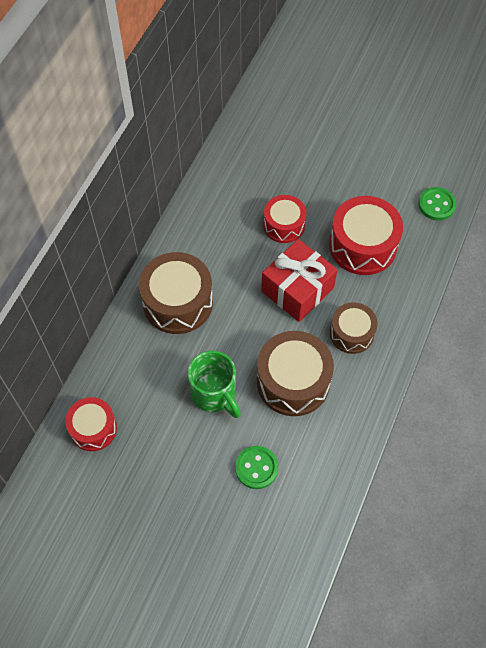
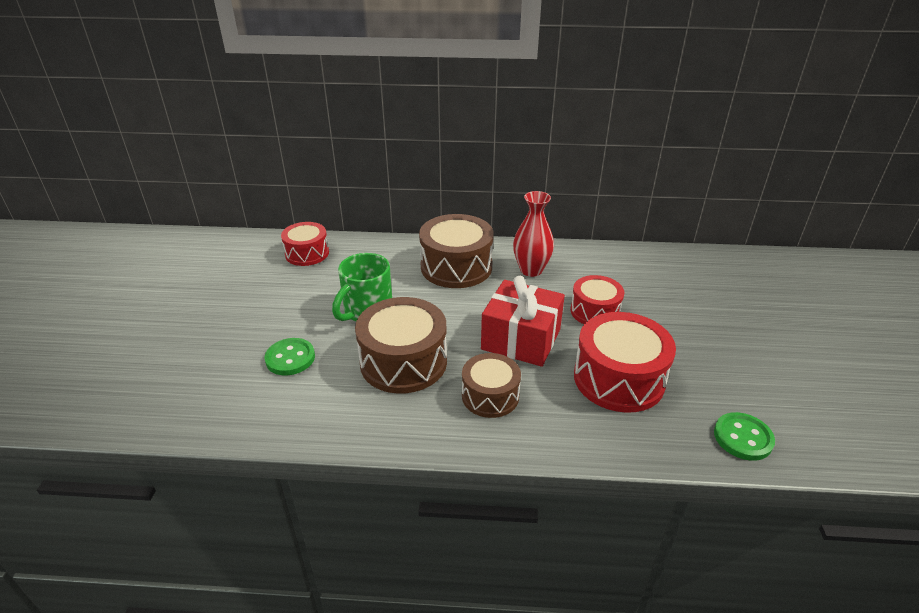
camera: 70 degrees right, 25 degrees down
(209, 246) = (531, 270): none -> red vase

